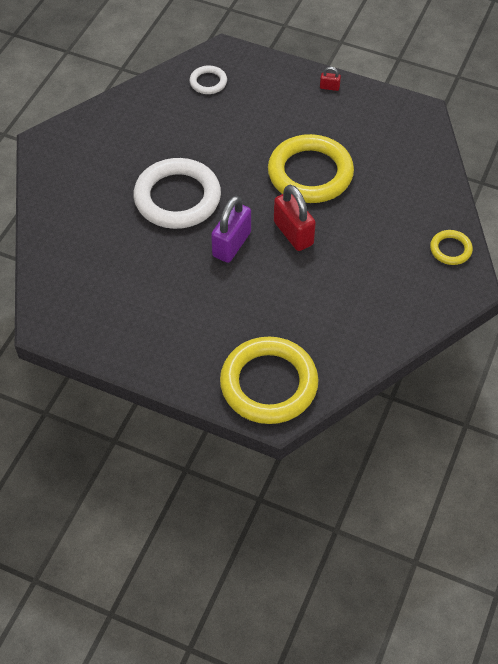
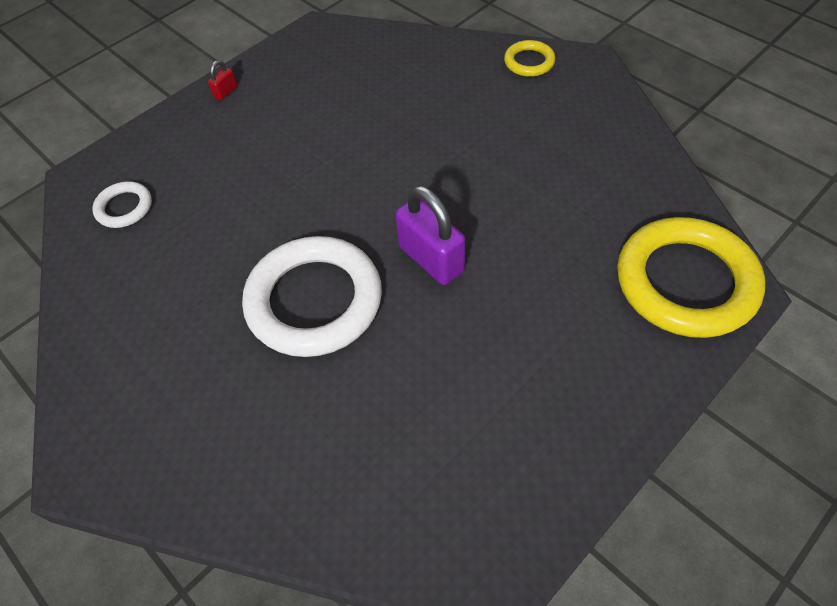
camera: 65 degrees left, 0 degrees up
(293, 233) = (442, 189): red padlock -> none
(310, 173) = (353, 147): yellow ring -> none

